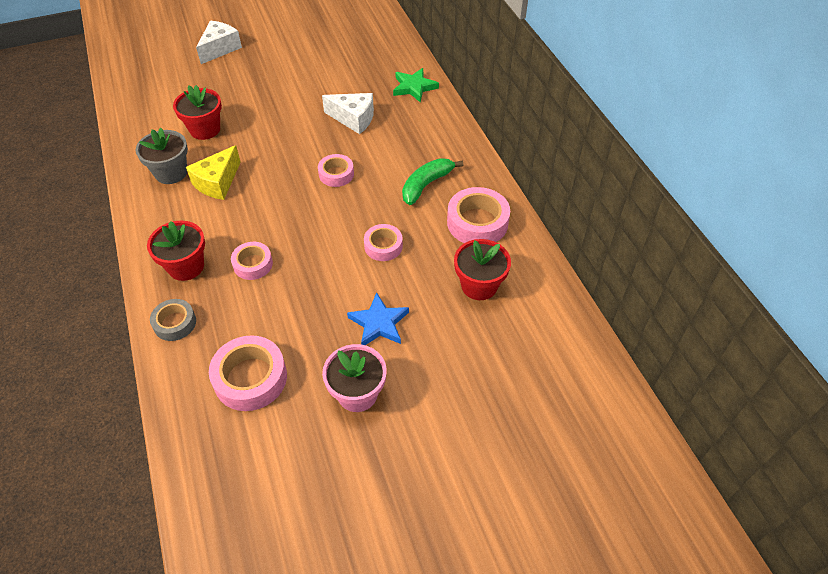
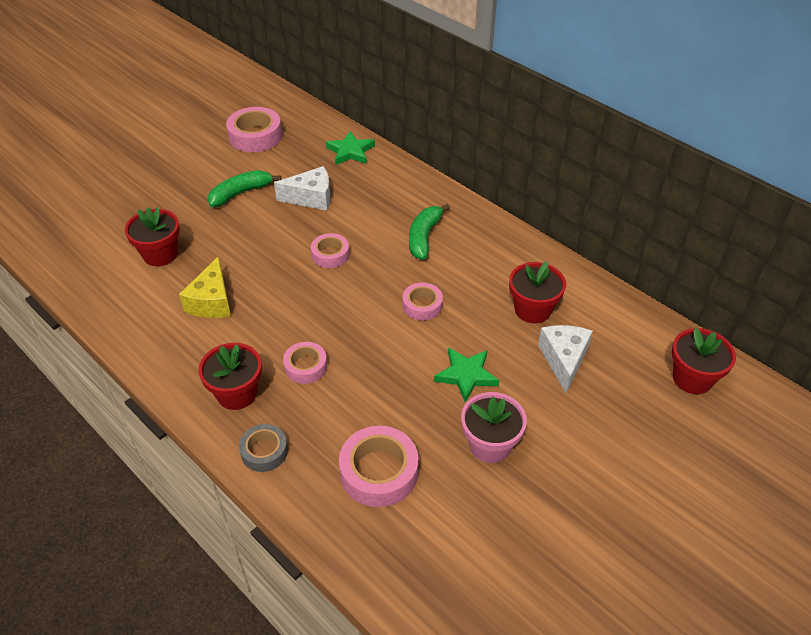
camera: 25 degrees left, 5 degrees down
(171, 173) = (153, 308): grey flower pot -> none
(220, 49) = (118, 169): white cheese -> white cheese (564, 360)
(299, 97) = (240, 193): none -> green banana
(379, 323) = (466, 375): blue star -> green star
(477, 222) = (493, 255): pink tape -> pink tape (255, 136)
(589, 409) = (692, 378): none -> red flower pot

